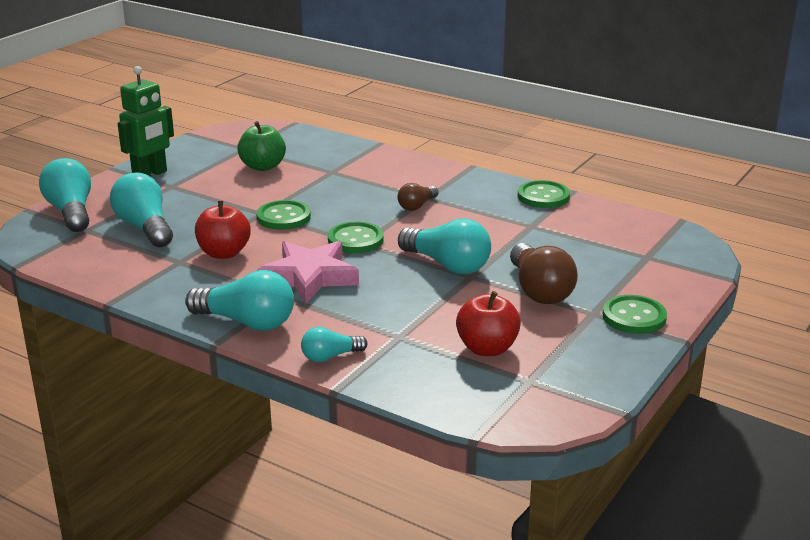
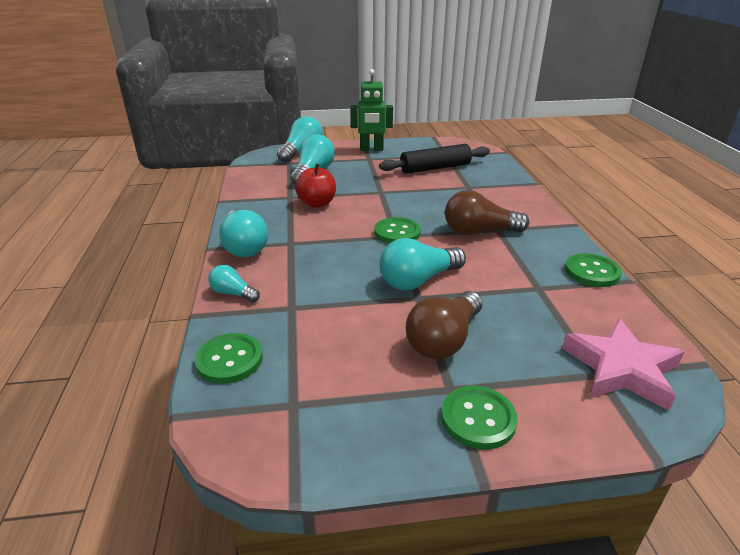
camera: 50 degrees right, 5 degrees up
(263, 166) = (435, 168): green apple -> black rolling pin
(283, 217) = (386, 199): green button -> green button (229, 360)
(309, 277) = (326, 240): pink star -> pink star (621, 369)
(417, 206) = (479, 231): brown light bulb -> brown light bulb, size x1.79
(447, 265) = (418, 280): turquoise light bulb -> turquoise light bulb turned 60 degrees clockwise
(487, 348) = (319, 356): red apple -> none

